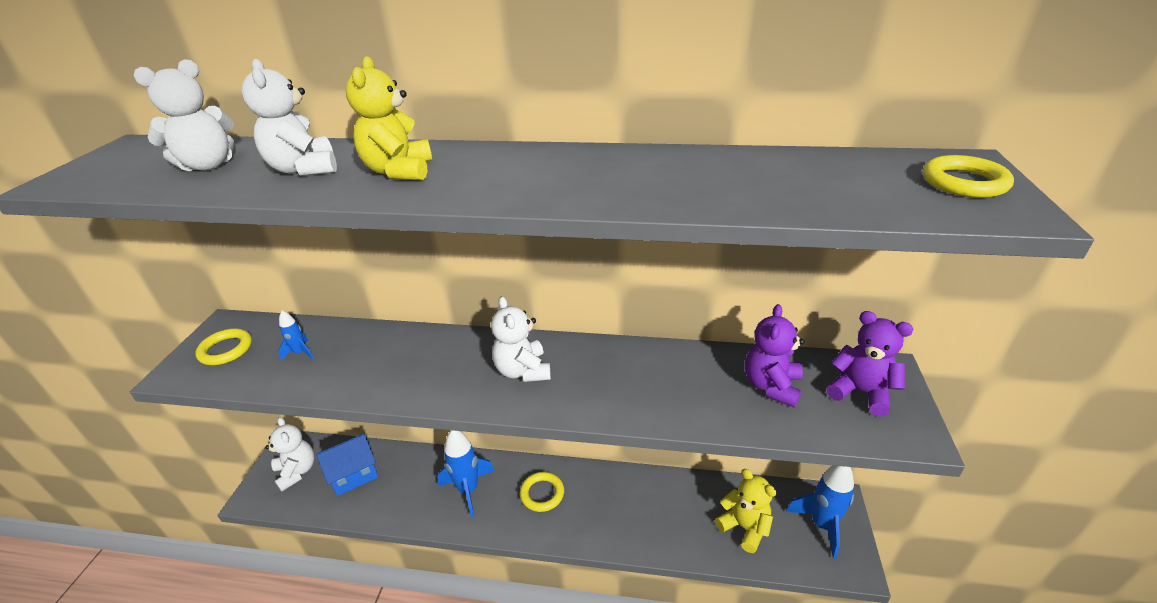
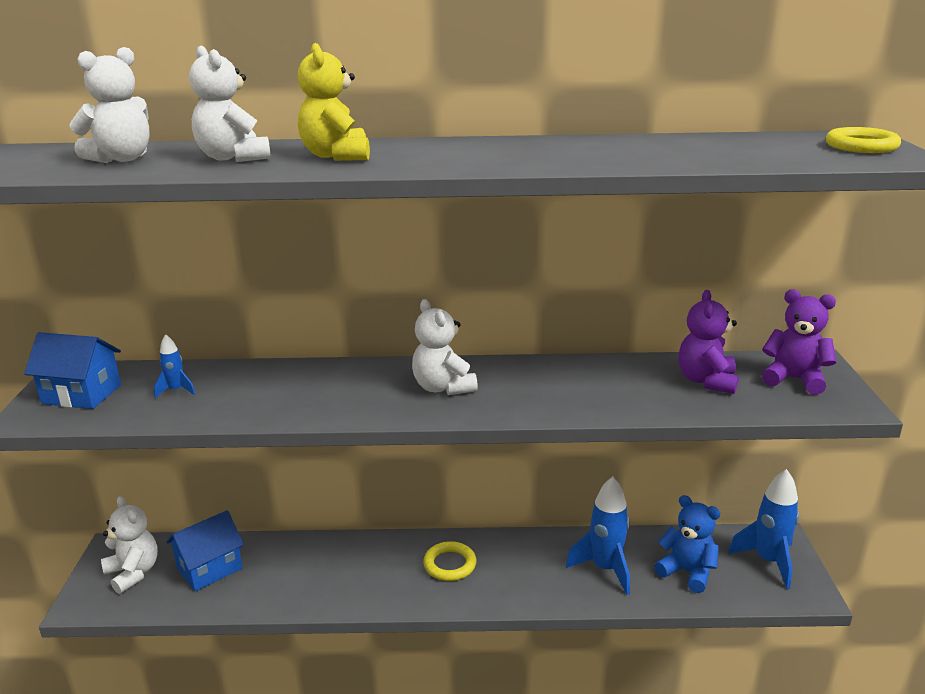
camera: 10 degrees left, 10 degrees down
(226, 350) = (82, 394): yellow ring -> blue house
(468, 490) = (359, 570): blue rocket -> blue rocket (605, 569)
(744, 527) = (687, 572): yellow teddy bear -> blue teddy bear

